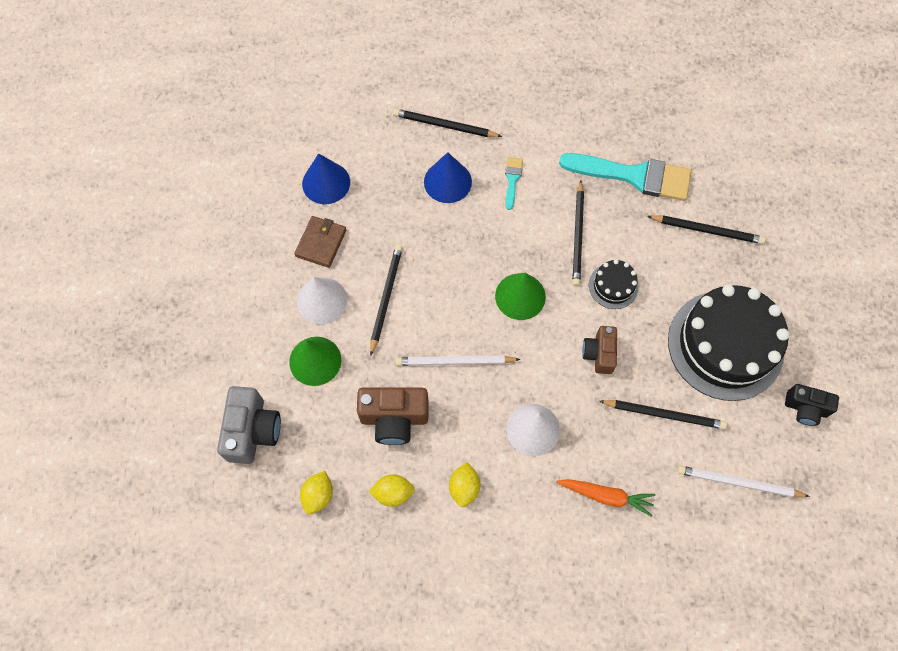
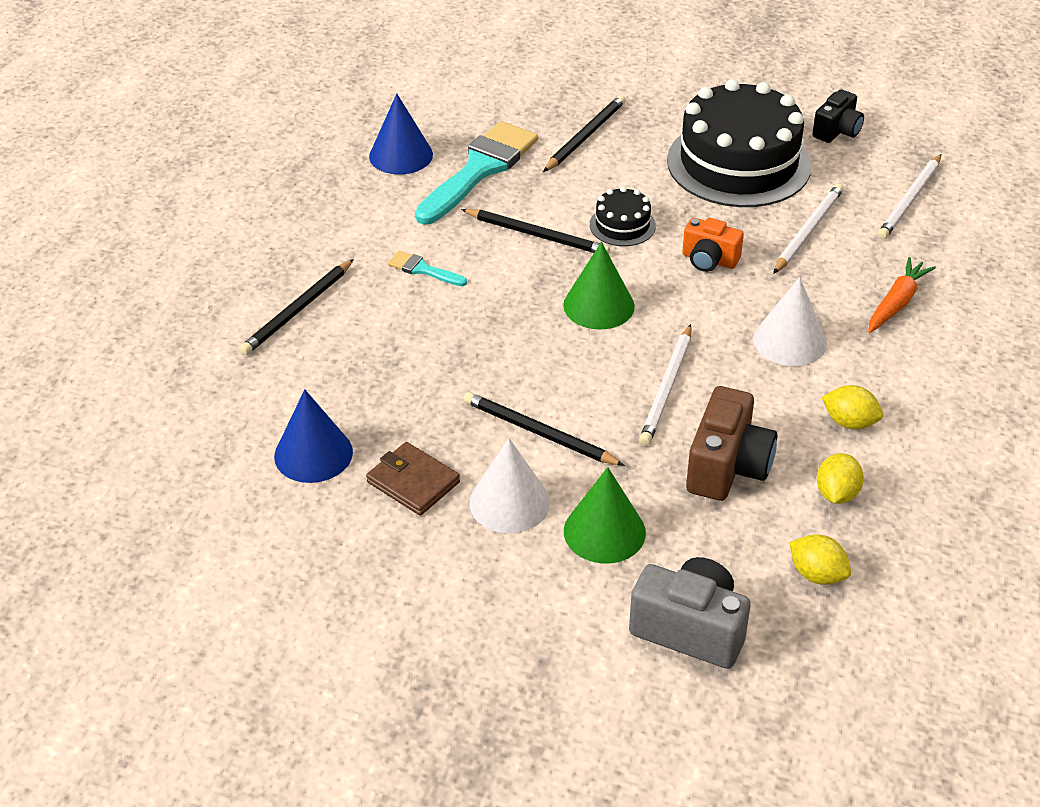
camera: 70 degrees left, 25 degrees down
(447, 181) = (389, 329): blue cone -> blue cone (401, 155)
(599, 354) = (709, 260): brown camera -> orange camera
(664, 414) = (808, 231): black pencil -> white pencil

